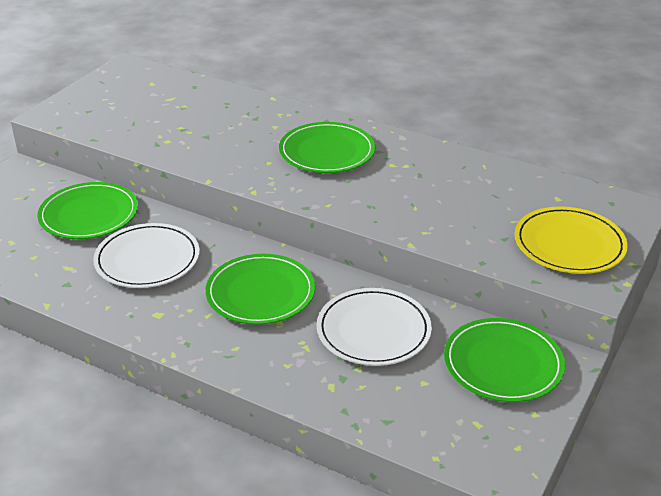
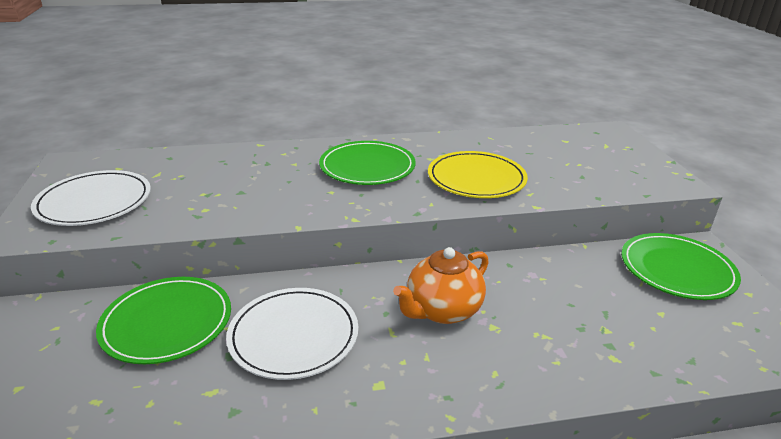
camera: 40 degrees left, 5 degrees down
(260, 293) = (442, 310): green plate -> orange teapot
(373, 330) = (568, 293): white plate -> white plate (94, 202)
(569, 244) = (621, 164): yellow plate -> yellow plate (476, 179)

